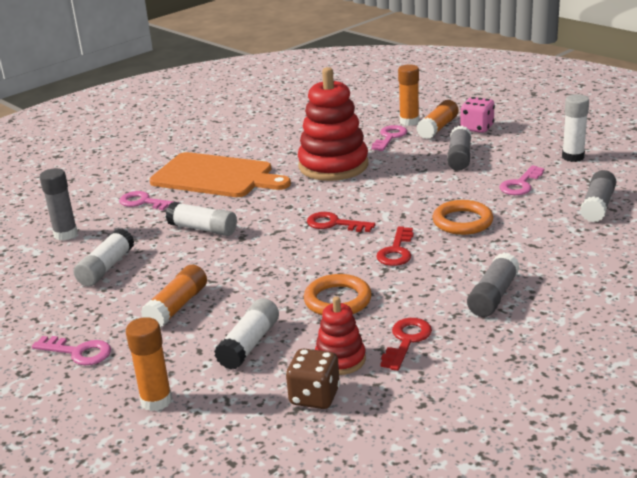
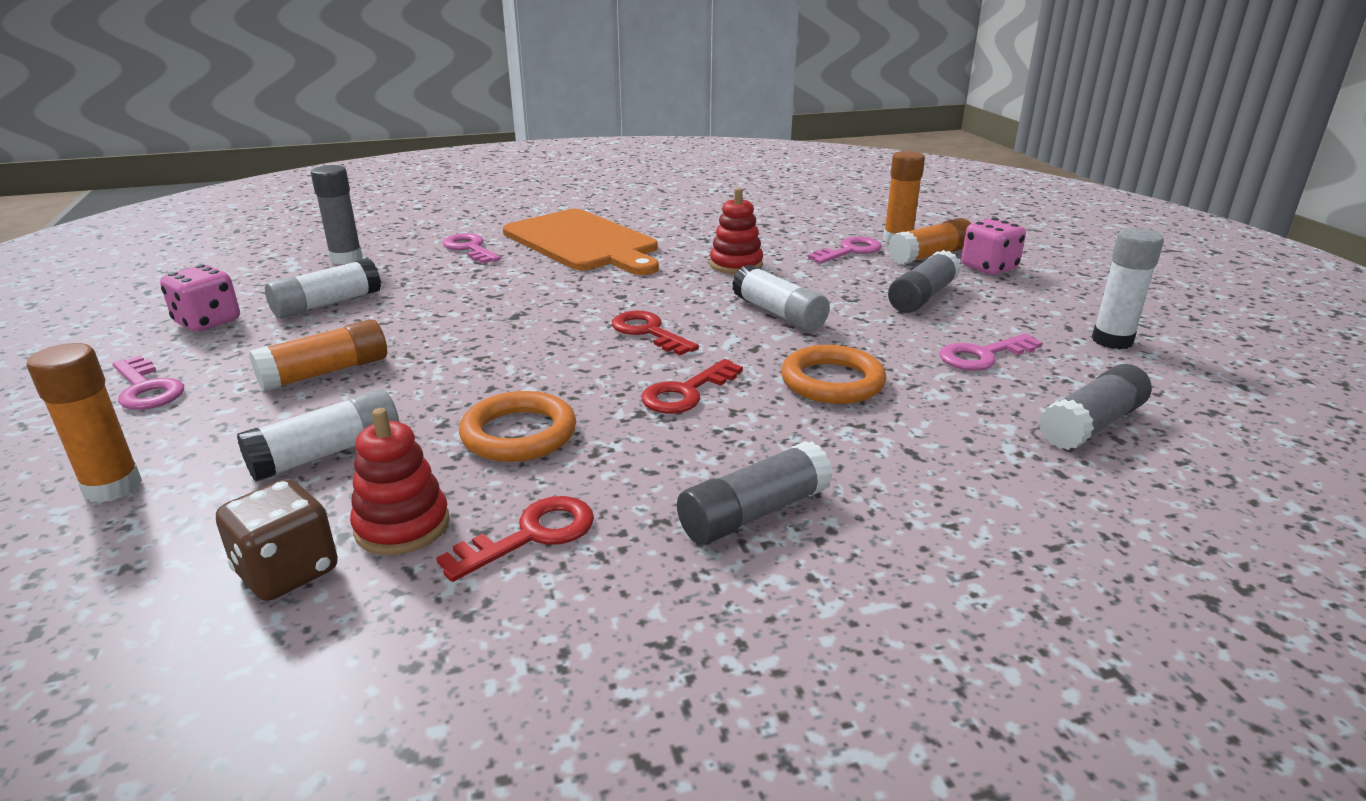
camera: 25 degrees right, 0 degrees up
(43, 304) = (208, 322): none -> pink dice
(203, 229) = (487, 293): white glue stick -> white glue stick (778, 313)
(333, 166) = (736, 265): red stacking toy -> red stacking toy, size x0.51

